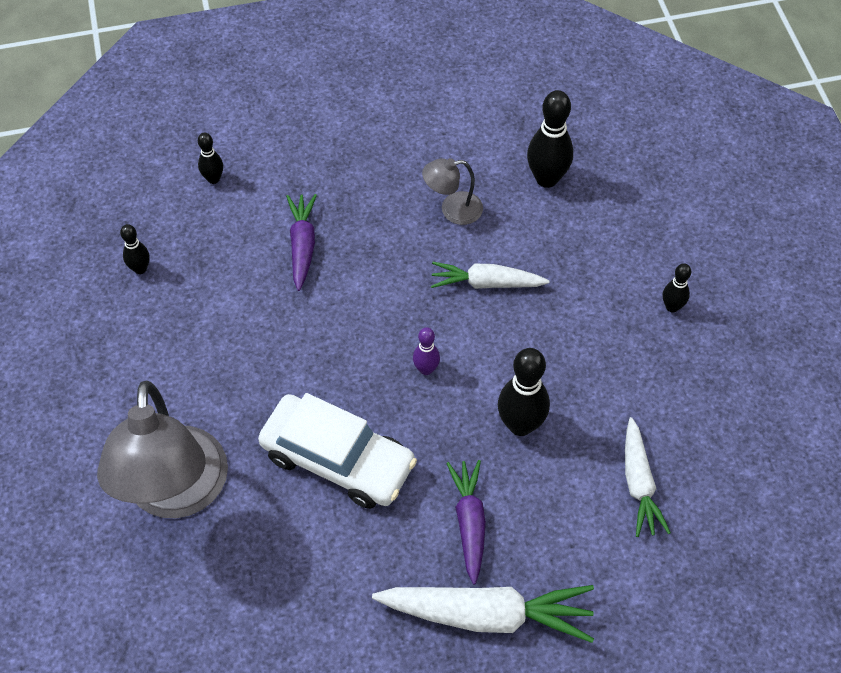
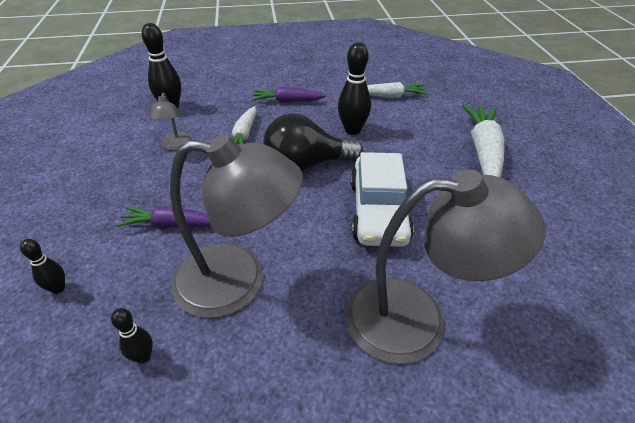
camera: 85 degrees left, 15 degrees down
(223, 325) = (238, 281): none -> grey lamp
(338, 460) = (378, 211): white car -> white car turned 150 degrees clockwise
(426, 369) = (306, 165): purple bowling pin -> black light bulb
(469, 522) = (422, 154): purple carrot -> purple carrot (287, 101)
(672, 307) = (281, 77): black bowling pin -> none

